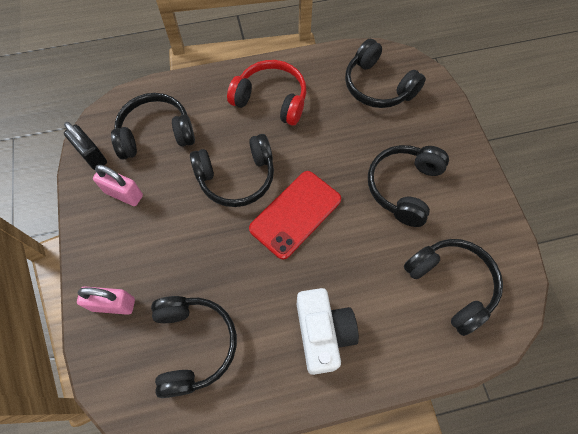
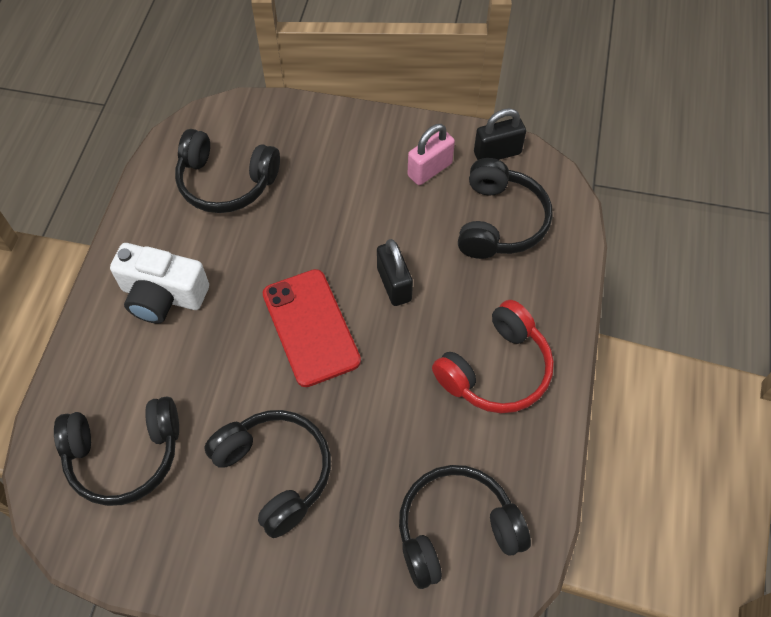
camera: 115 degrees right, 5 degrees down
(113, 304) = (306, 131): pink padlock -> none
(236, 177) = (394, 284): black headphones -> black padlock

